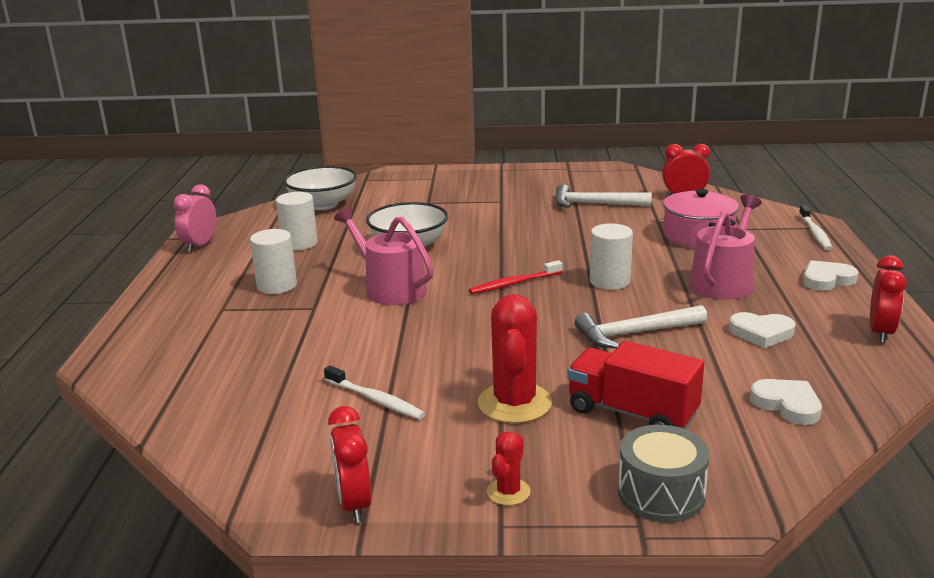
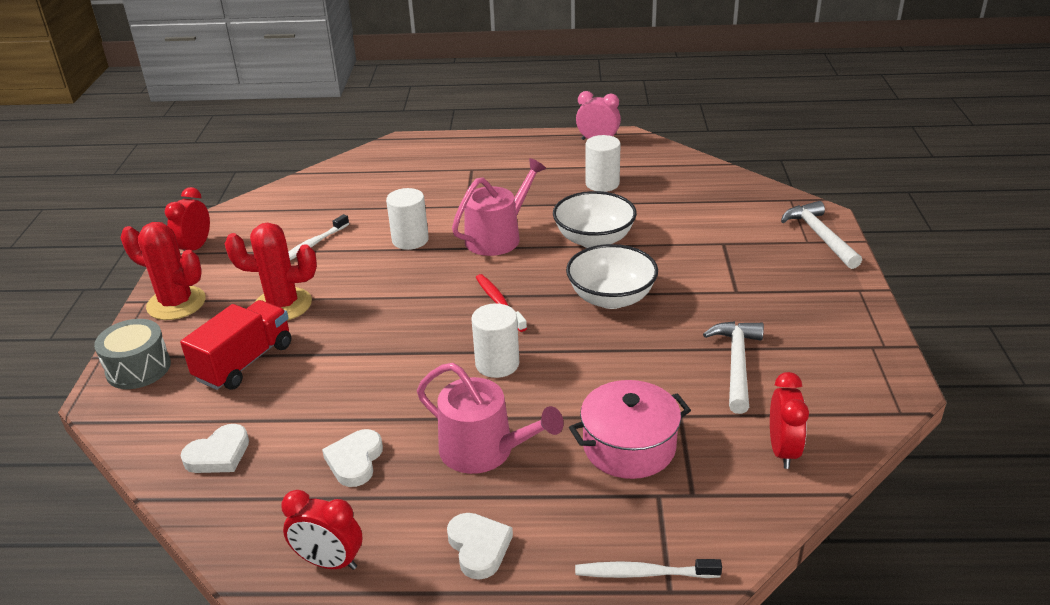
camera: 90 degrees right, 10 degrees up
(277, 286) = (511, 185): white cylinder -> white cylinder (410, 240)
(323, 204) = (706, 184): white bowl -> white bowl (611, 298)
(354, 504) = (195, 248): red clock -> red clock turned 60 degrees counterclockwise
(508, 492) = (176, 303): red cactus -> red cactus, size x1.96
(634, 333) = (378, 373): white hammer -> white hammer (820, 236)

